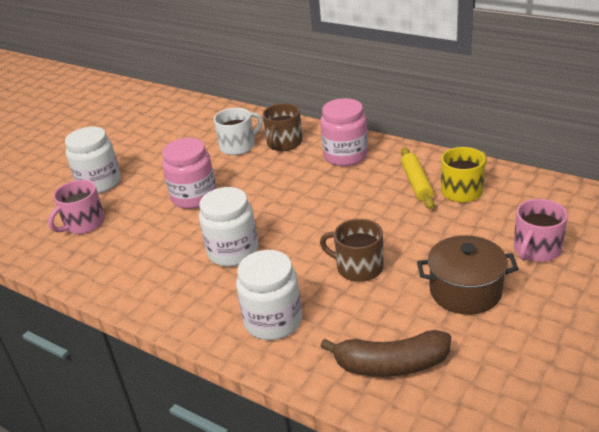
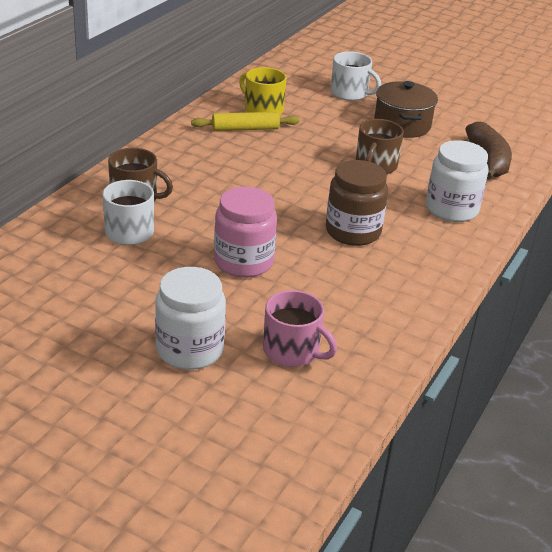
camera: 100 degrees left, 0 degrees up
(233, 251) = (353, 232): white jar -> brown jar
(345, 155) = (179, 161): pink jar -> none
(536, 249) = (350, 93): pink mug -> white mug

